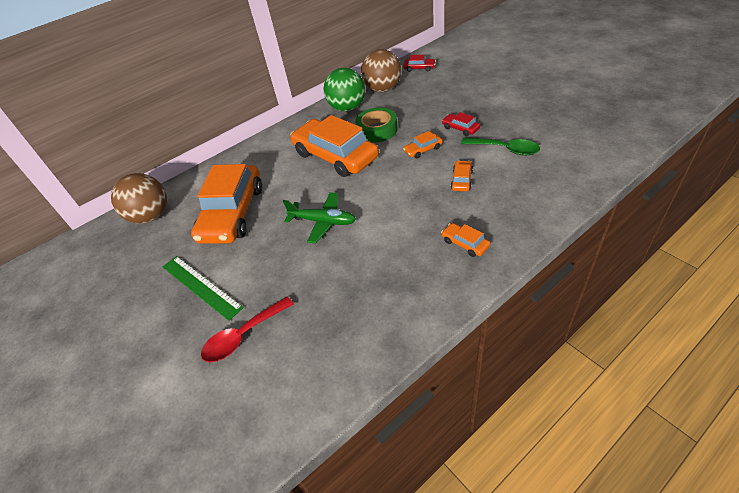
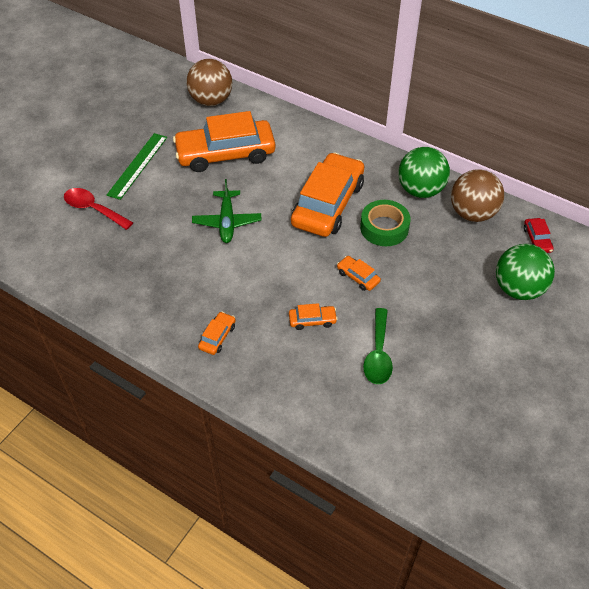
camera: 65 degrees right, 5 degrees up
(460, 81) = (518, 289): none -> green ball
(460, 128) = (409, 305): red car -> none

